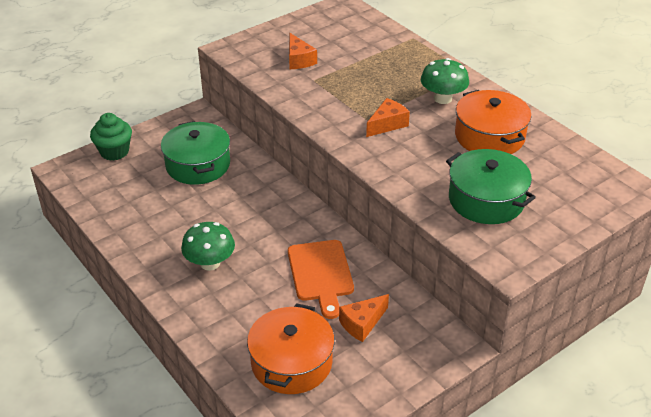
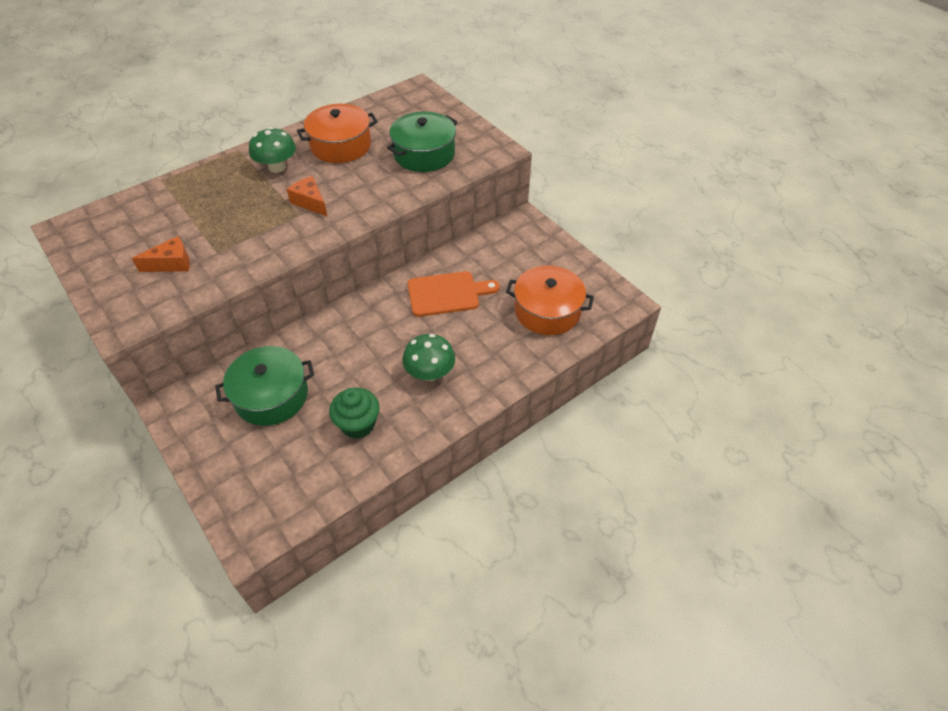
camera: 90 degrees left, 10 degrees up
(114, 152) = (224, 485): green cupcake -> green cupcake (358, 424)
(362, 323) = (504, 269): orange cheese -> none

